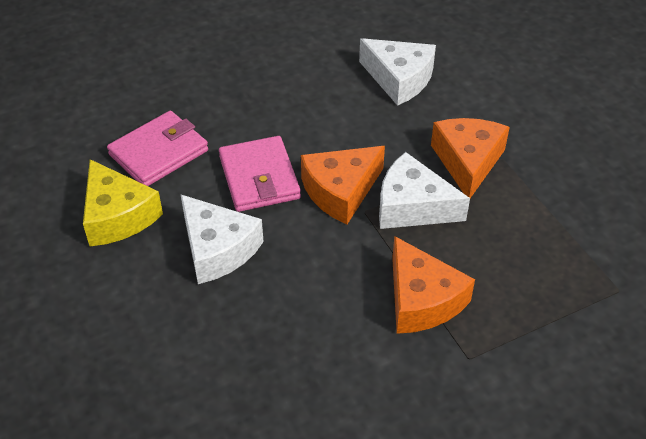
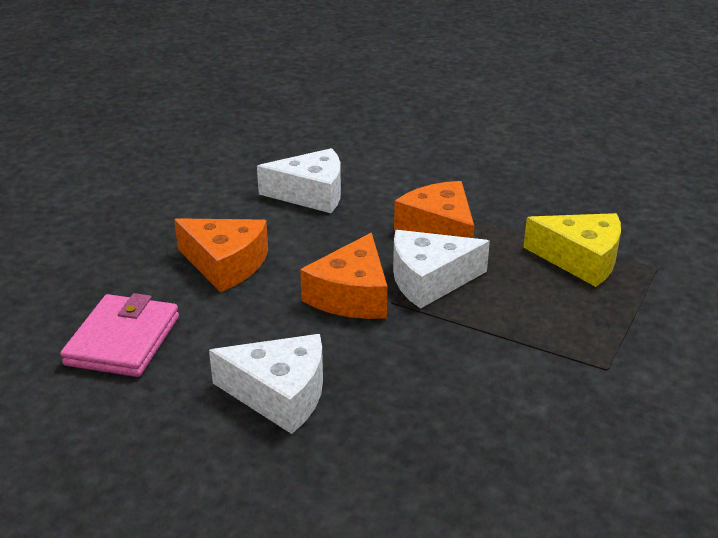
camera: 35 degrees left, 15 degrees down
(117, 216) = (132, 415): yellow cheese -> yellow cheese (580, 259)
(259, 177) = (258, 317): pink wallet -> none
(421, 300) = (518, 345): orange cheese -> orange cheese (225, 264)

